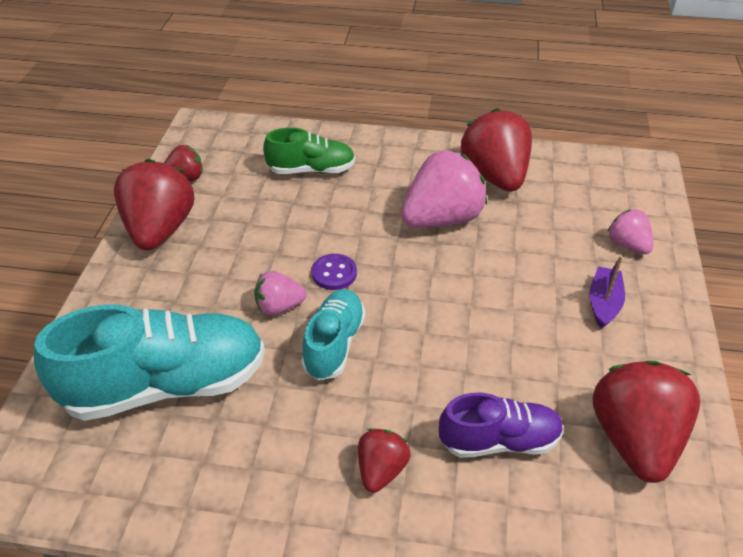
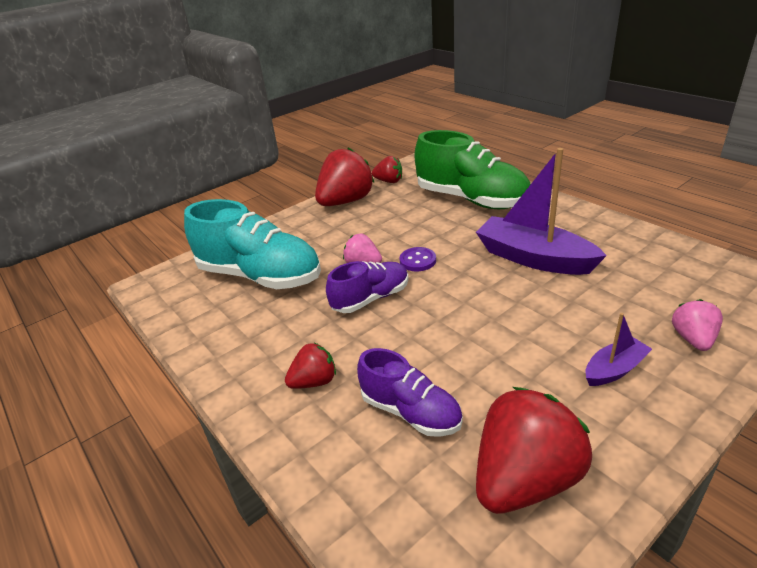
camera: 45 degrees right, 10 degrees down
(311, 170) = (471, 200): green shoe -> green shoe, size x1.75
(334, 344) = (371, 299): turquoise shoe -> purple shoe
(441, 219) = (533, 258): pink strawberry -> purple boat
(495, 176) = (613, 247): red strawberry -> none

